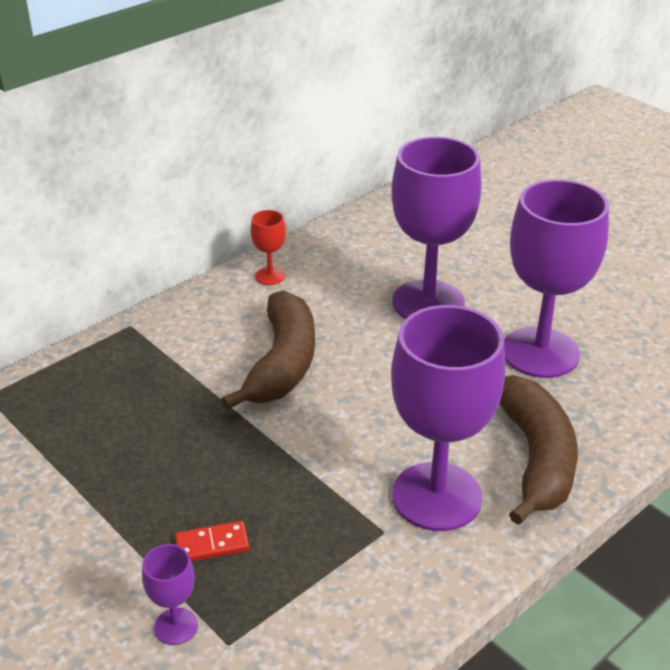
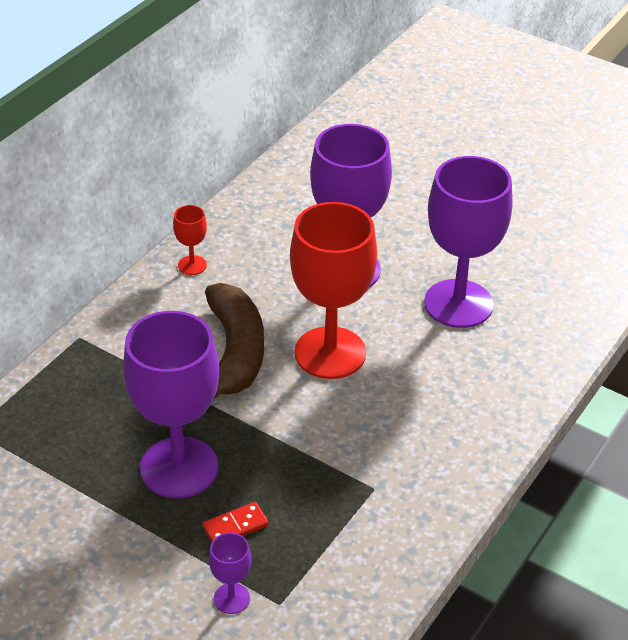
camera: 15 degrees left, 5 degrees up
(383, 380) = (330, 353): none -> red goblet
(436, 496) = (408, 450): purple goblet -> purple goblet (179, 467)
(536, 458) = (479, 402): brown banana -> none

